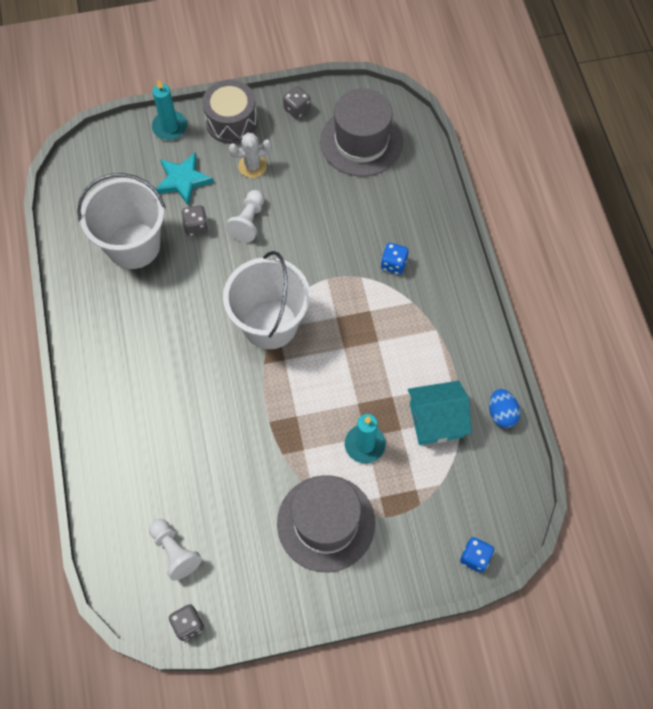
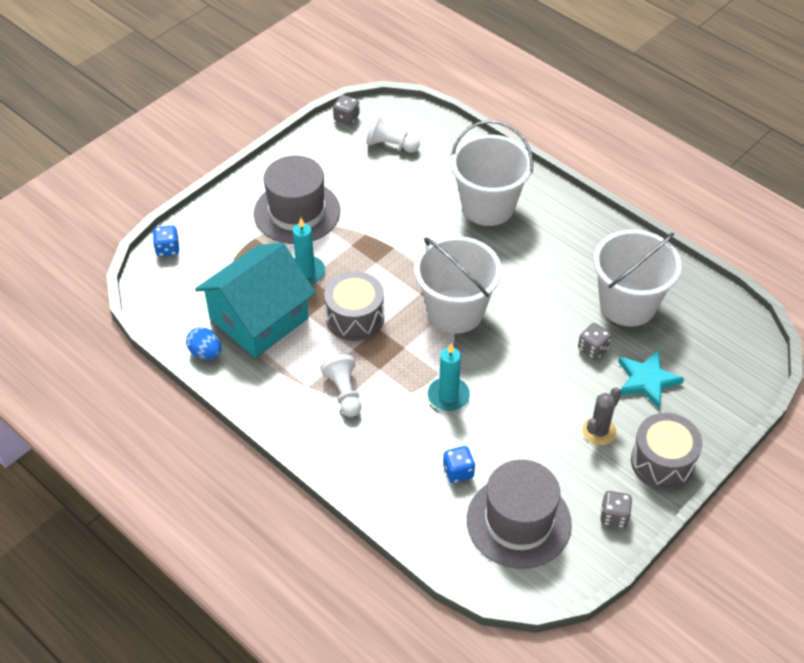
camera: 145 degrees right, 15 degrees down
(151, 412) = (488, 206): none -> white bucket
(170, 127) = (712, 421): turquoise candle -> turquoise candle (448, 396)
(248, 222) = (552, 379): white pawn -> white pawn (344, 392)
(252, 166) = (599, 431): white cactus -> grey cactus
(355, 369) = (355, 318): none -> grey drum
(393, 264) = (389, 419): blue dice -> blue dice (458, 471)
(436, 420) = (259, 318): turquoise house -> turquoise house, size x1.58

